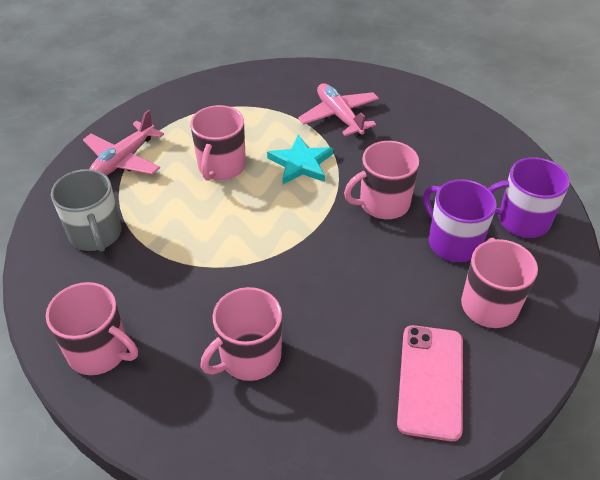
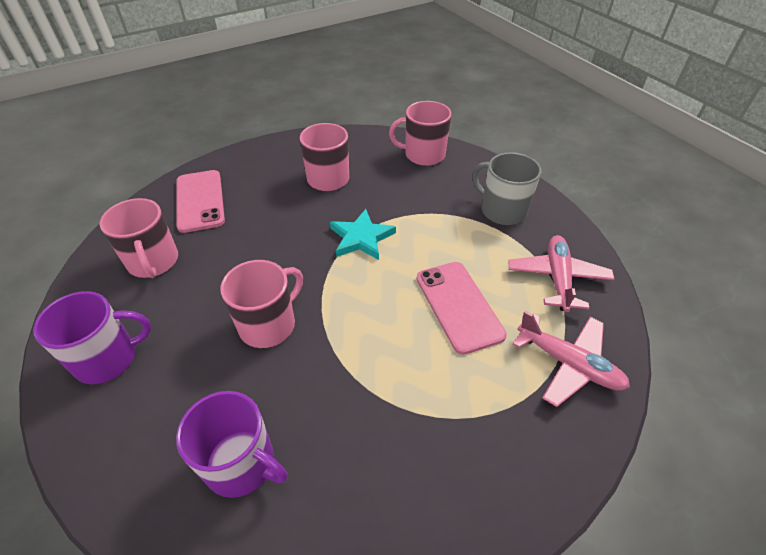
camera: 155 degrees right, 0 degrees up
(221, 167) = (459, 306): pink mug -> pink phone
(301, 163) = (379, 342): turquoise star -> turquoise star (361, 238)
(339, 116) = (370, 443): pink plane -> pink plane (568, 364)
(453, 242) = (187, 306): purple mug -> purple mug (242, 463)

